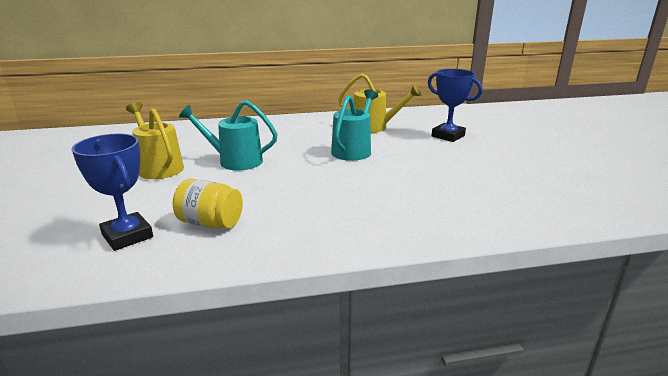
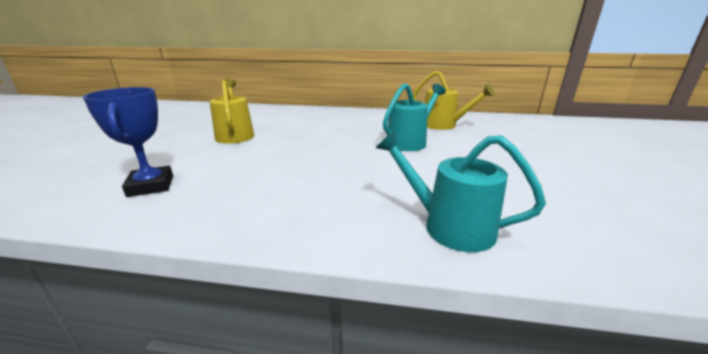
camera: 20 degrees right, 0 degrees up
(210, 223) = (225, 187): yellow jar -> none
(235, 161) = (297, 138): turquoise watering can -> turquoise watering can (449, 226)
(448, 136) = (518, 141): blue trophy -> none

